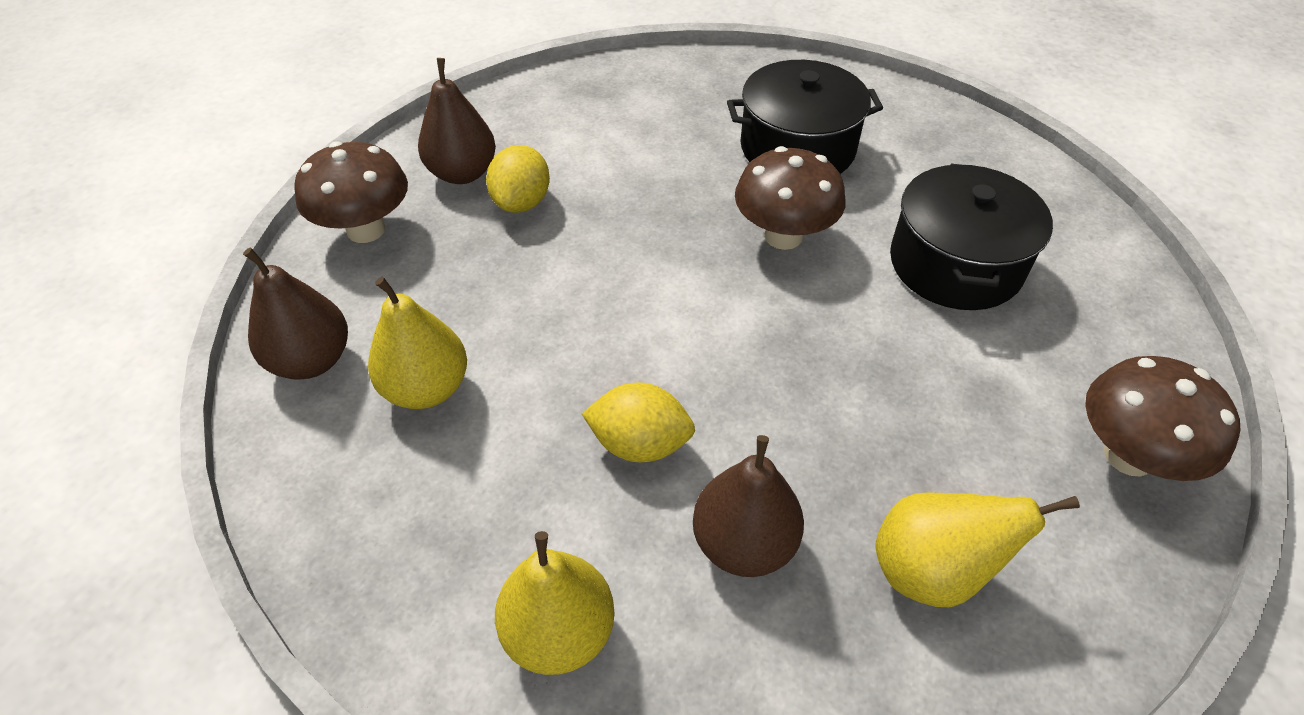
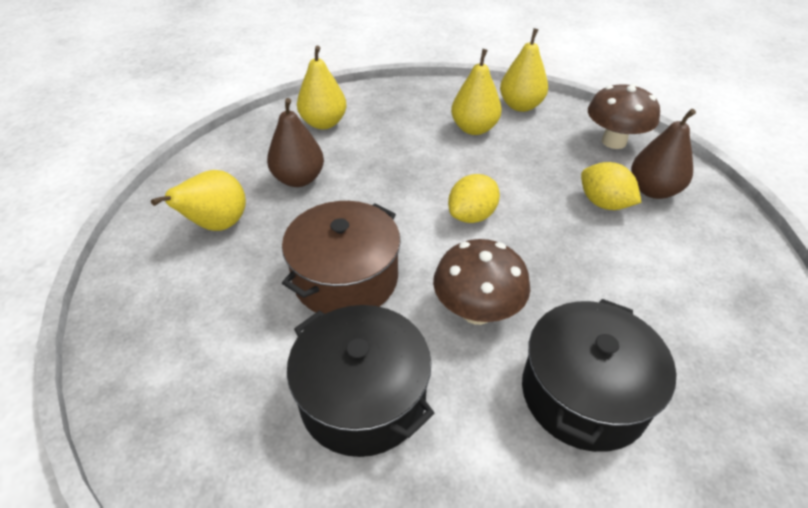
camera: 125 degrees right, 5 degrees down
(312, 360) = (520, 106): brown pear -> yellow pear
(639, 444) = (379, 173): yellow lemon -> yellow lemon (472, 216)
(855, 357) = (345, 278): none -> brown pot
(1128, 455) = (152, 354): brown mushroom -> none

